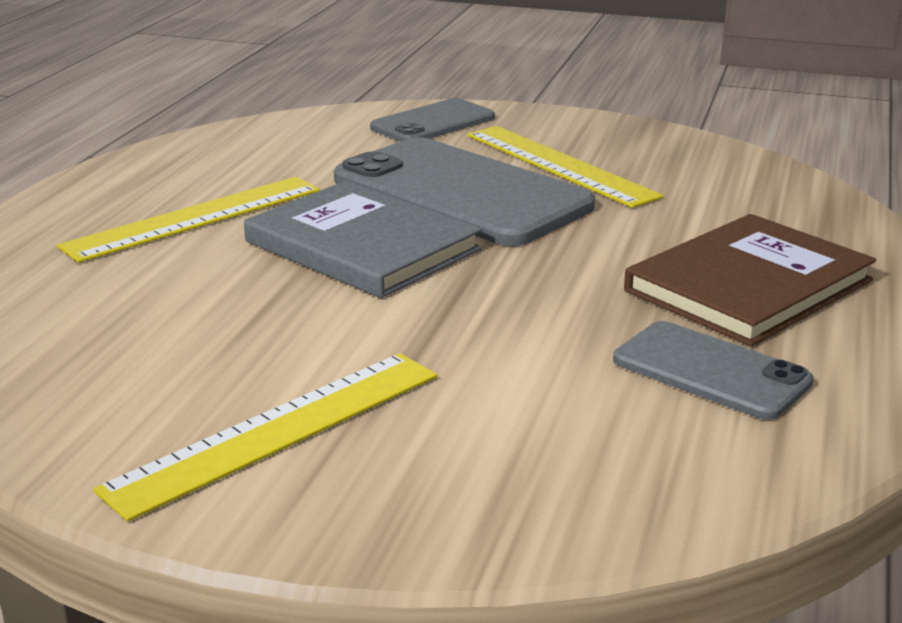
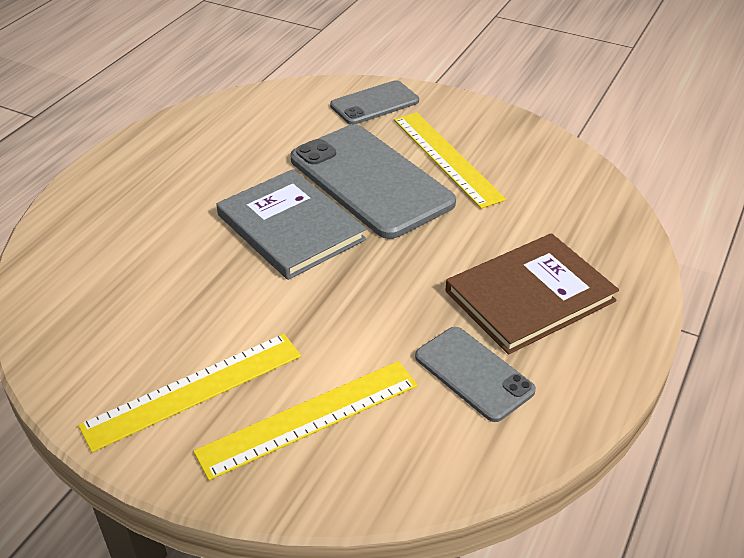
camera: 10 degrees right, 15 degrees up
(195, 218) = (192, 188): yellow ruler -> yellow ruler (309, 418)

